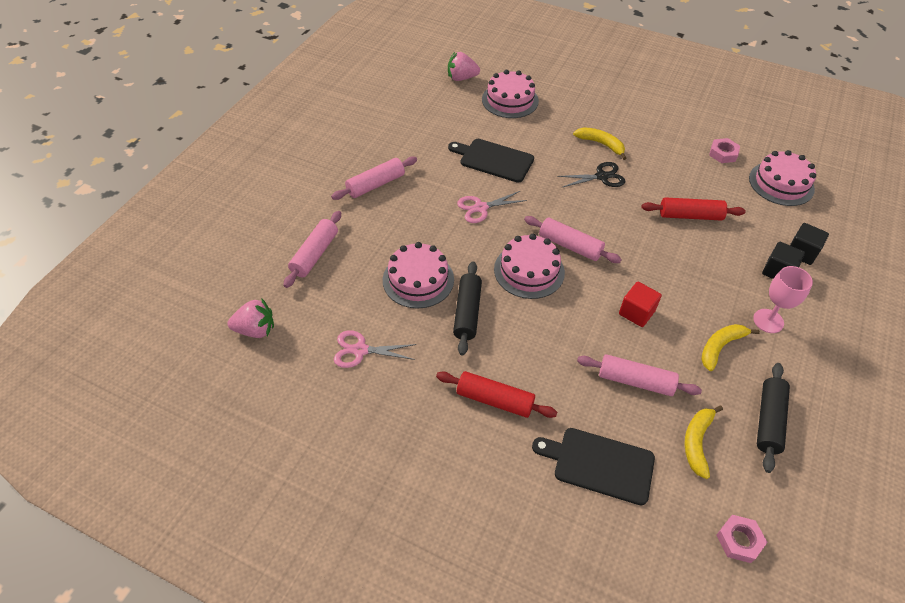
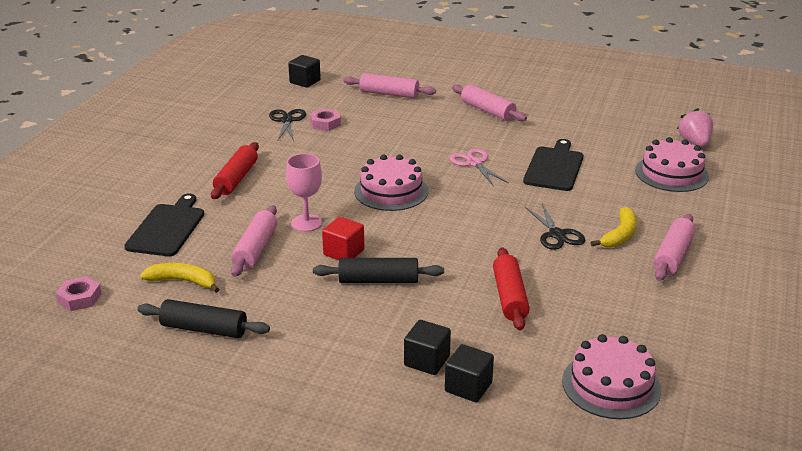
camera: 85 degrees right, 20 degrees down
(255, 330) = (305, 81): pink strawberry -> black cube
(360, 350) = (287, 121): pink scissors -> black scissors
(418, 279) = (368, 138): pink cake -> none
(467, 312) = (332, 162): black rolling pin -> black rolling pin (378, 281)
(570, 246) = (432, 213): pink rolling pin -> pink rolling pin (672, 256)
(720, 347) = (300, 304): yellow banana -> none
(723, 154) = (654, 334): pink nut -> pink nut (325, 123)
(768, 321) = (342, 344): pink goblet -> pink goblet (306, 223)

